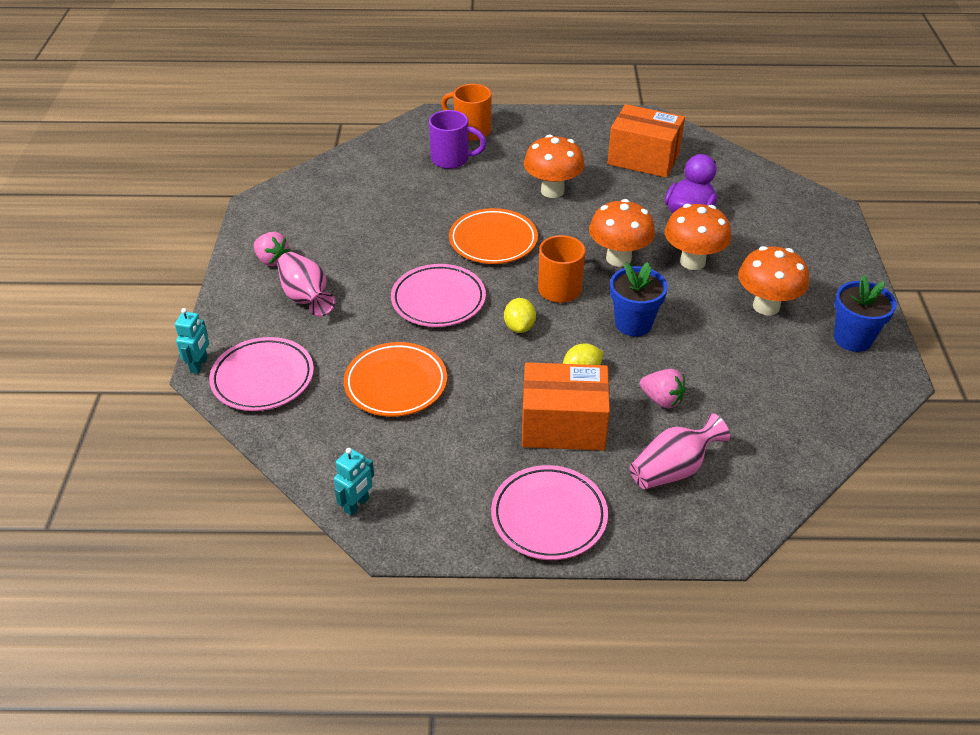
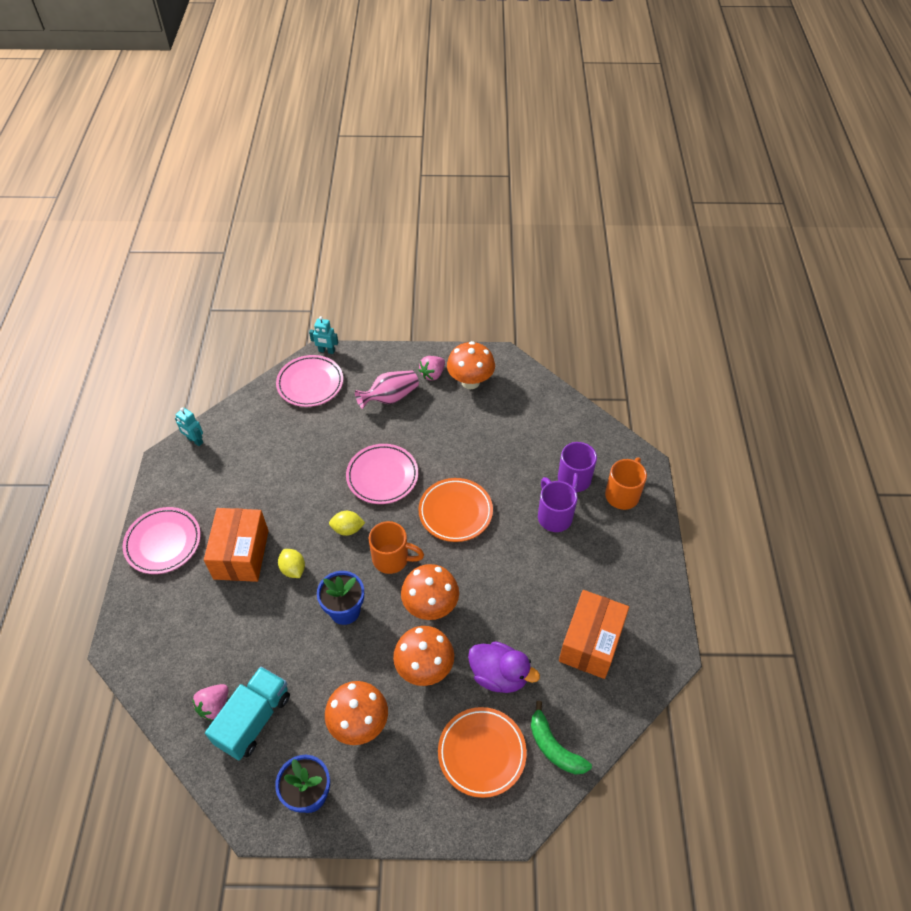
camera: 90 degrees right, 10 degrees up
(396, 384) = (296, 454): orange plate -> orange plate (482, 753)
(498, 174) = (554, 516): none -> purple mug
(552, 191) = (530, 559): orange mushroom -> orange mushroom (470, 382)
(662, 399) = (257, 623): pink strawberry -> pink strawberry (214, 706)
(673, 469) = (187, 622): pink vase -> none
(752, 183) = (554, 747): none -> green banana
(785, 390) = (254, 719): none -> turquoise truck

